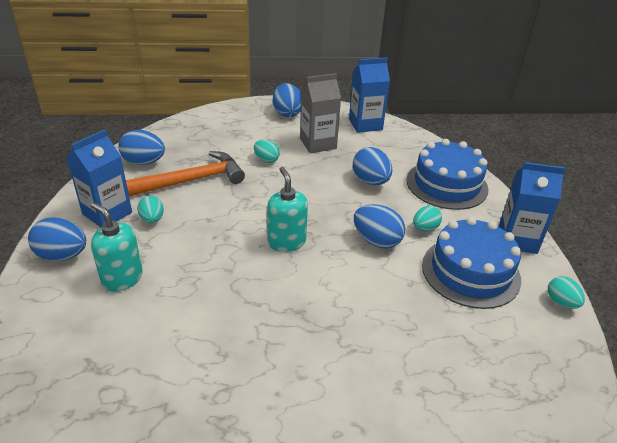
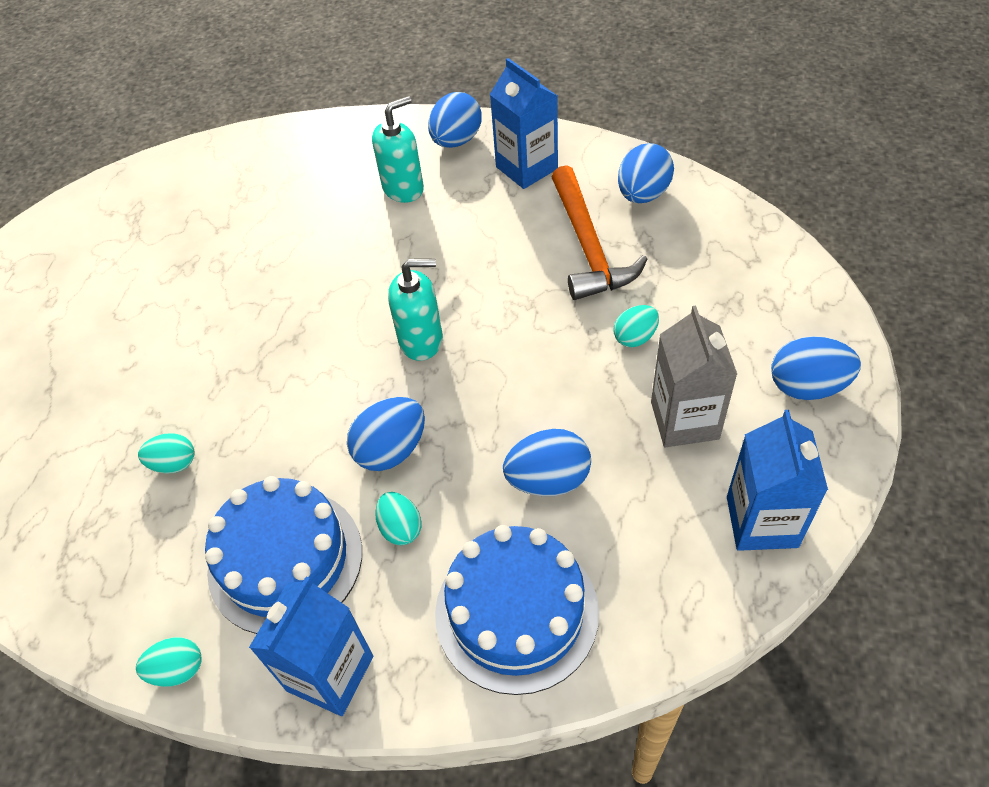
camera: 110 degrees right, 15 degrees up
(152, 219) = (504, 208): turquoise egg -> turquoise egg (174, 464)

